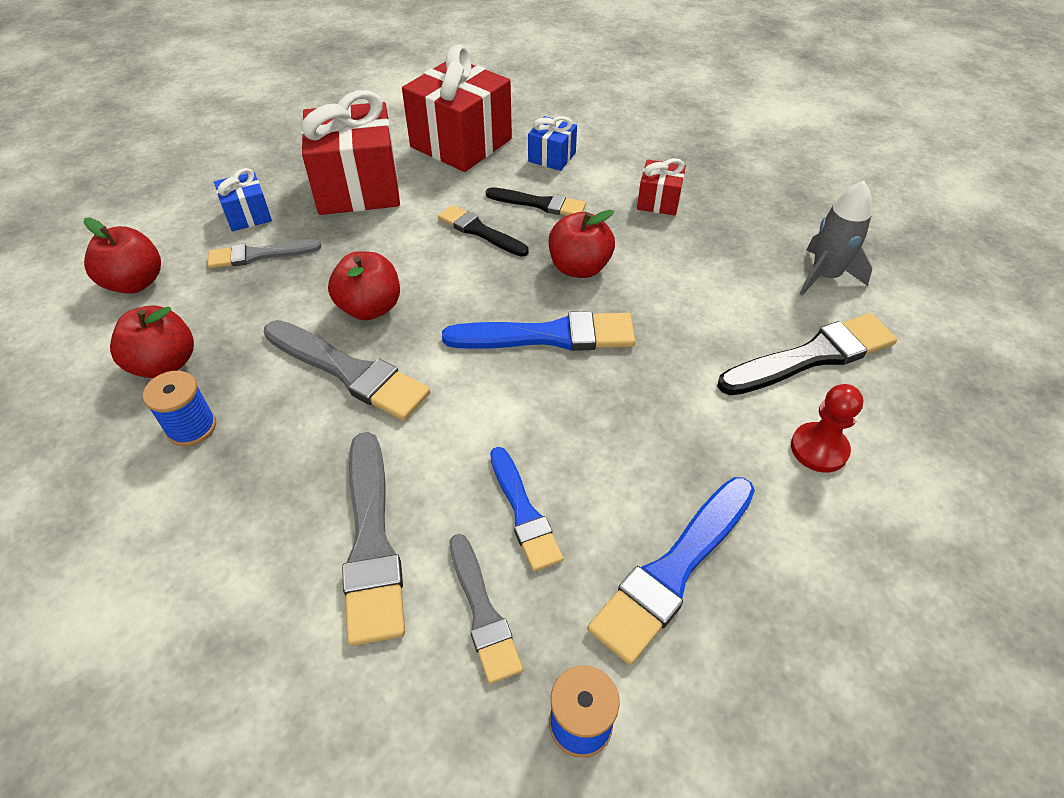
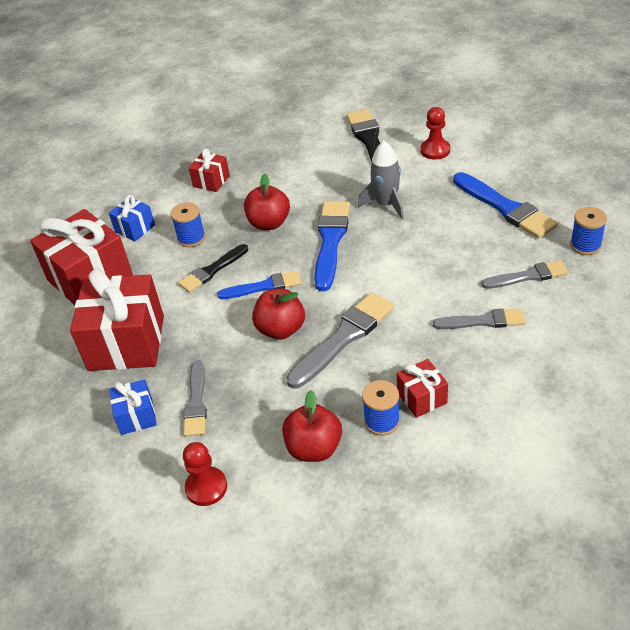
camera: 75 degrees left, 5 degrees down
(135, 283) = (206, 487): red apple -> red pawn
(224, 469) = (422, 398): none -> red gift
(371, 542) = (483, 321): grey brush -> grey brush, size x0.63
(523, 512) = (467, 258): blue brush -> blue brush (264, 286)
(539, 204) = (191, 238): black brush -> blue spool
(825, 276) = (307, 126): grey rocket -> grey rocket (386, 204)

